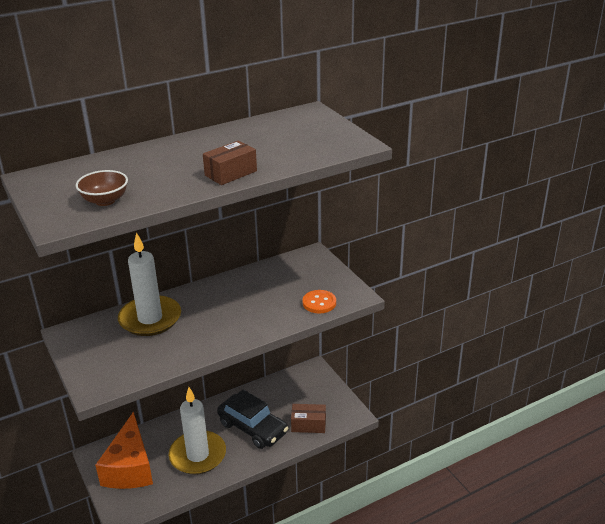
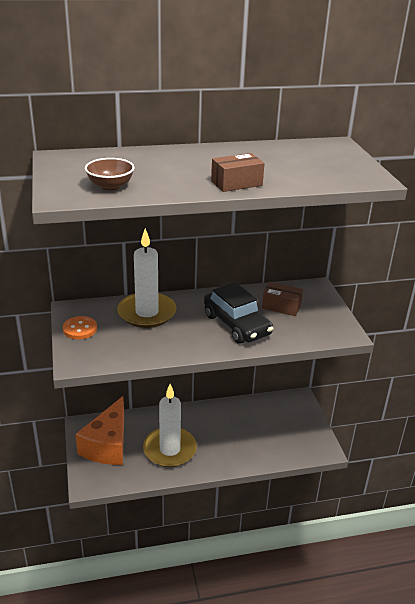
camera: 15 degrees right, 0 degrees up
(253, 428) = (227, 438): black car -> black car (236, 325)
(308, 425) = (279, 448): brown box -> brown box (281, 306)
(319, 303) = (308, 332): orange button -> orange button (80, 329)

